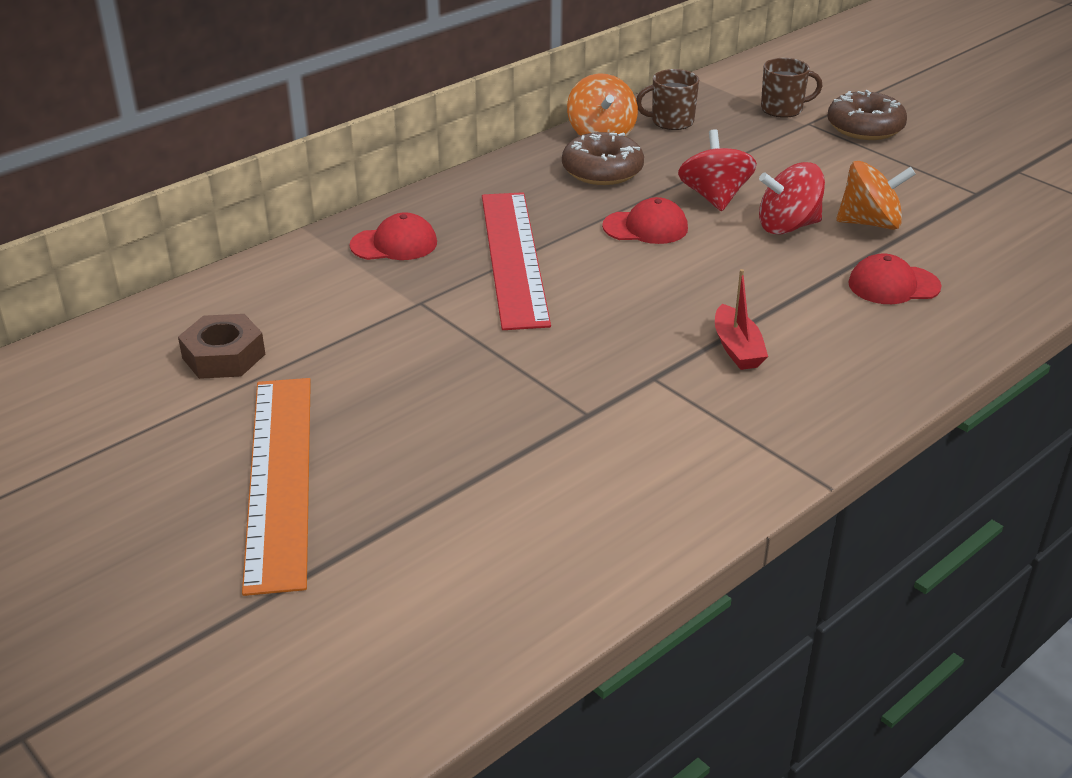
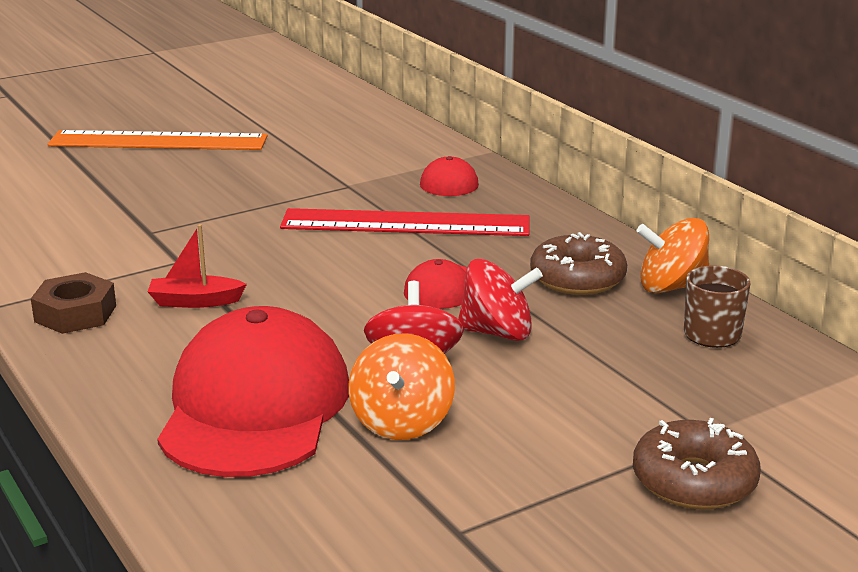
camera: 100 degrees right, 10 degrees down
(223, 356) = (309, 128): brown nut -> brown nut (75, 313)
(783, 109) = (758, 421): brown mug -> none
(893, 285) = (255, 407): red cap -> red cap, size x2.22

